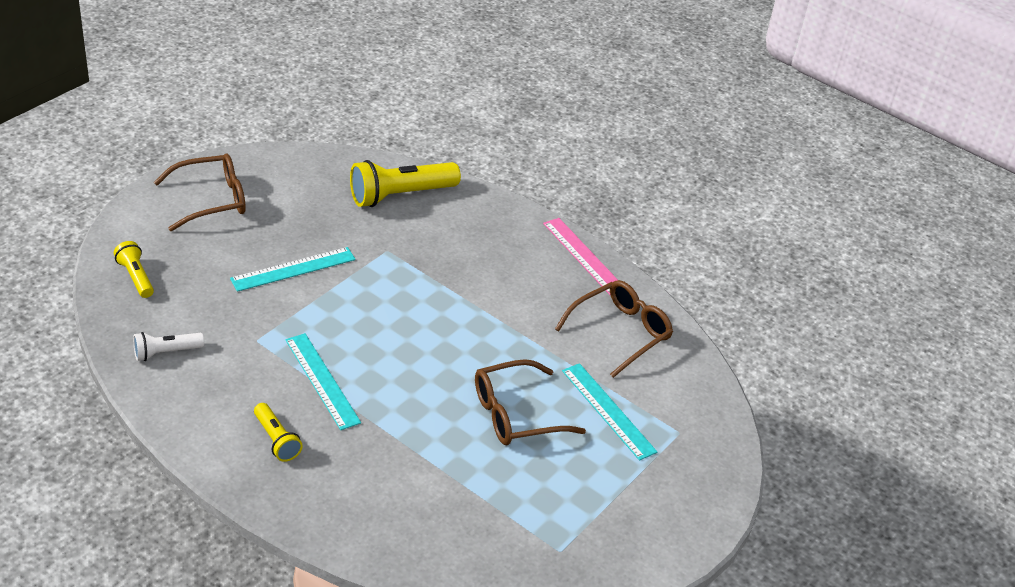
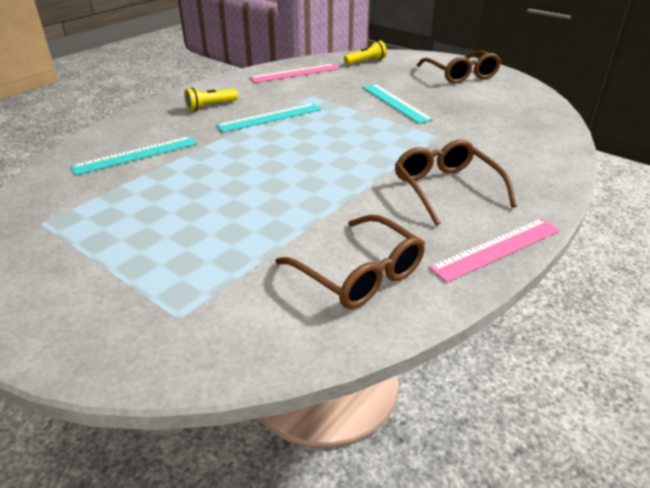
camera: 95 degrees right, 5 degrees down
(166, 353) = (295, 73): white flashlight -> pink ruler
(400, 195) = (524, 139): yellow flashlight -> none
(516, 414) = (225, 200): brown glasses -> brown glasses (446, 189)
(608, 411) = (223, 259): turquoise ruler -> turquoise ruler (136, 155)

